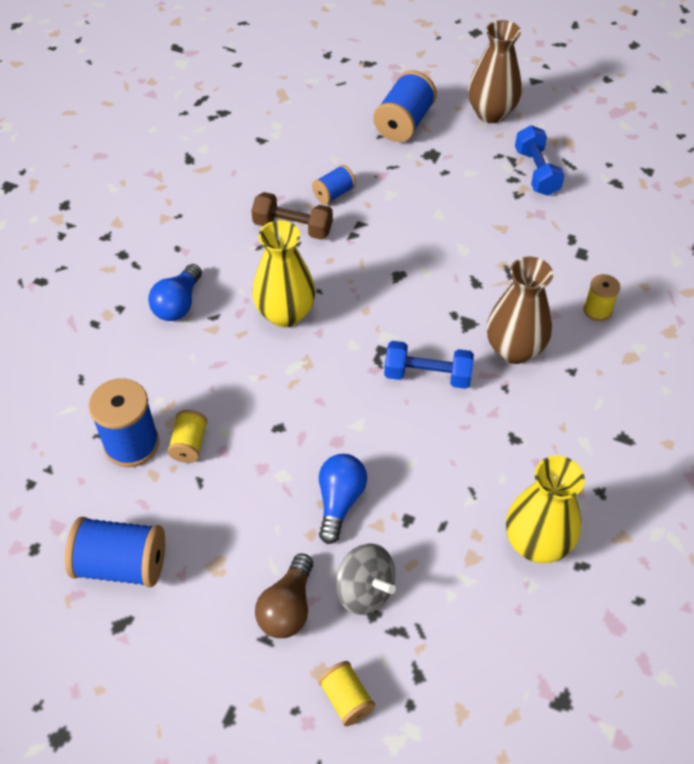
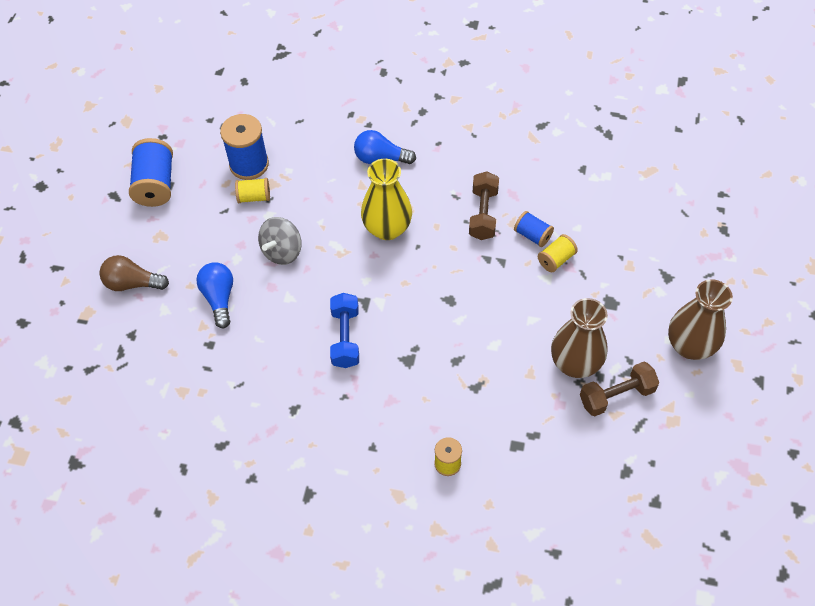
camera: 80 degrees right, 5 degrees up
(339, 501) = (219, 298): blue light bulb -> blue light bulb turned 105 degrees counterclockwise
(346, 699) = (70, 329): yellow spool -> yellow spool (556, 259)
(364, 590) = (149, 326): grey spinning top -> grey spinning top (282, 251)
(404, 123) = (646, 273): blue spool -> none
(514, 350) = (386, 399): brown vase -> brown vase (575, 363)
(536, 172) = (616, 395): blue dumbbell -> brown dumbbell
(536, 543) = (199, 434): yellow vase -> none

